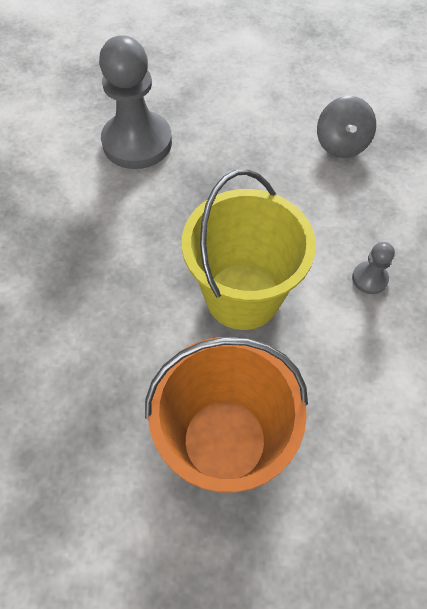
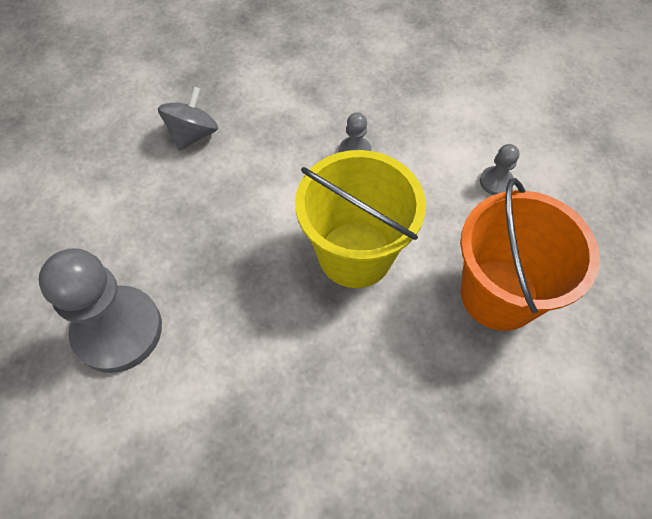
camera: 80 degrees left, 0 degrees up
(341, 144) = (193, 134): grey spinning top -> grey spinning top turned 75 degrees counterclockwise
(378, 432) = (496, 182): none -> grey pawn

